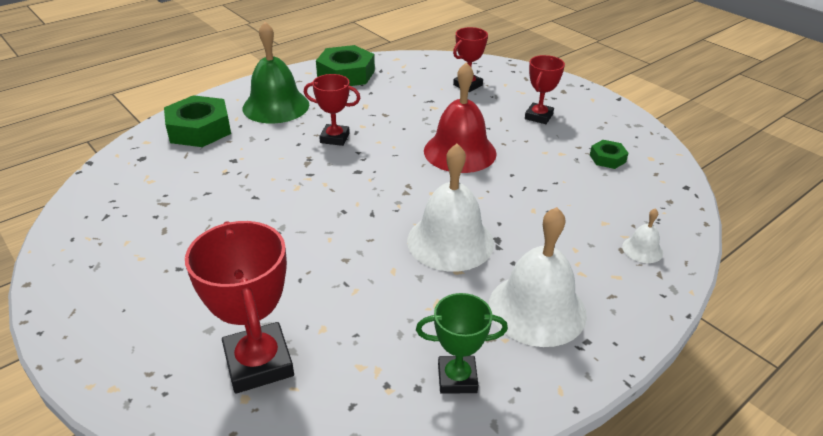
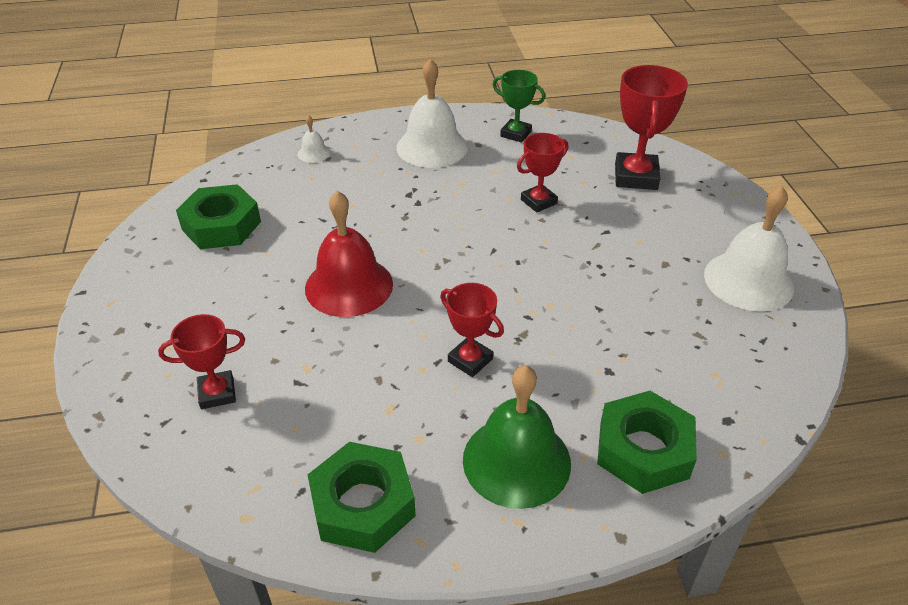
camera: 150 degrees left, 5 degrees up
(450, 241) = (447, 204): white bell -> white bell (748, 280)
(538, 116) = (208, 300): red trophy -> red trophy (538, 201)
(607, 158) = (221, 225): green nut -> green nut, size x1.96

